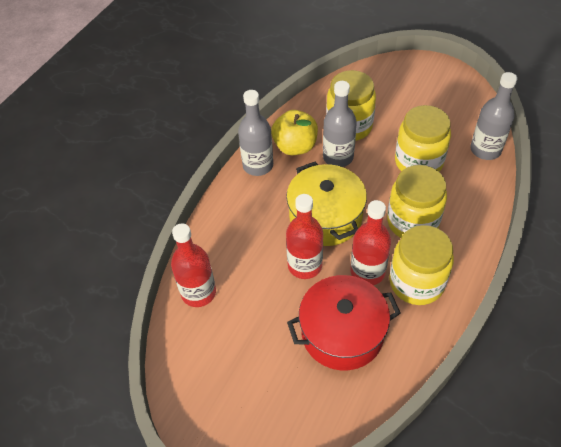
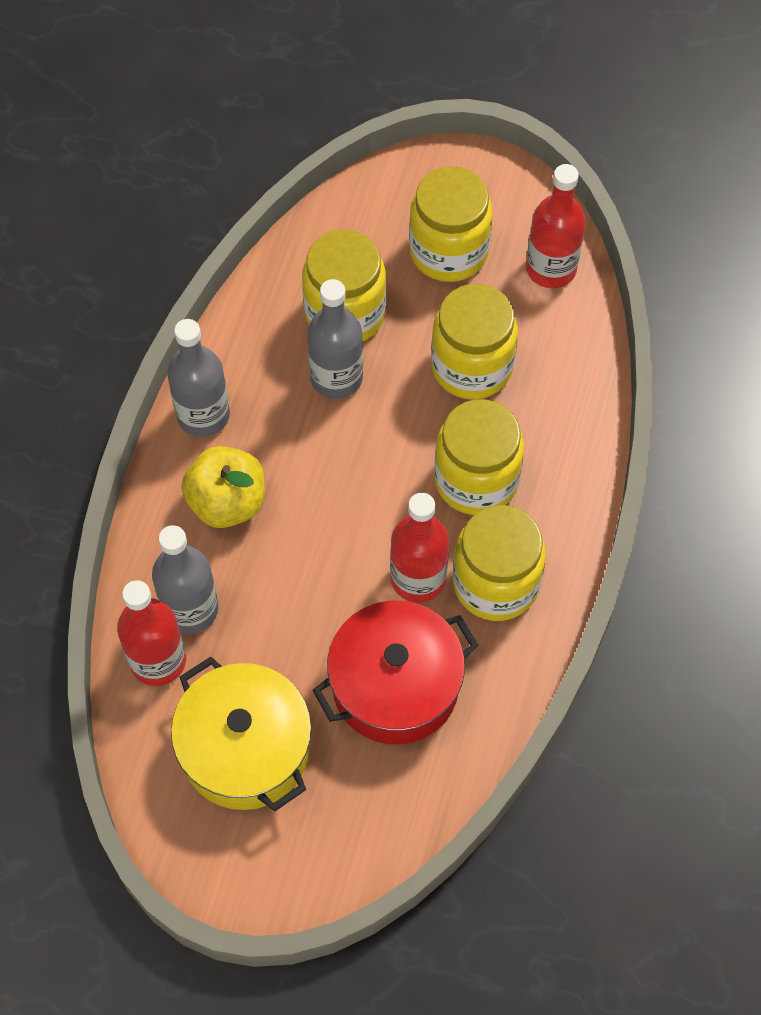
camera: 15 degrees left, 10 degrees up
(295, 146) = (259, 368): yellow apple -> yellow apple (227, 502)
(305, 265) = (317, 585): red bottle -> red bottle (551, 269)
(325, 217) = (335, 494): yellow pot -> yellow pot (245, 749)
(413, 104) = (448, 251): none -> yellow jar
(485, 150) = (578, 326): grey bottle -> grey bottle (190, 609)

